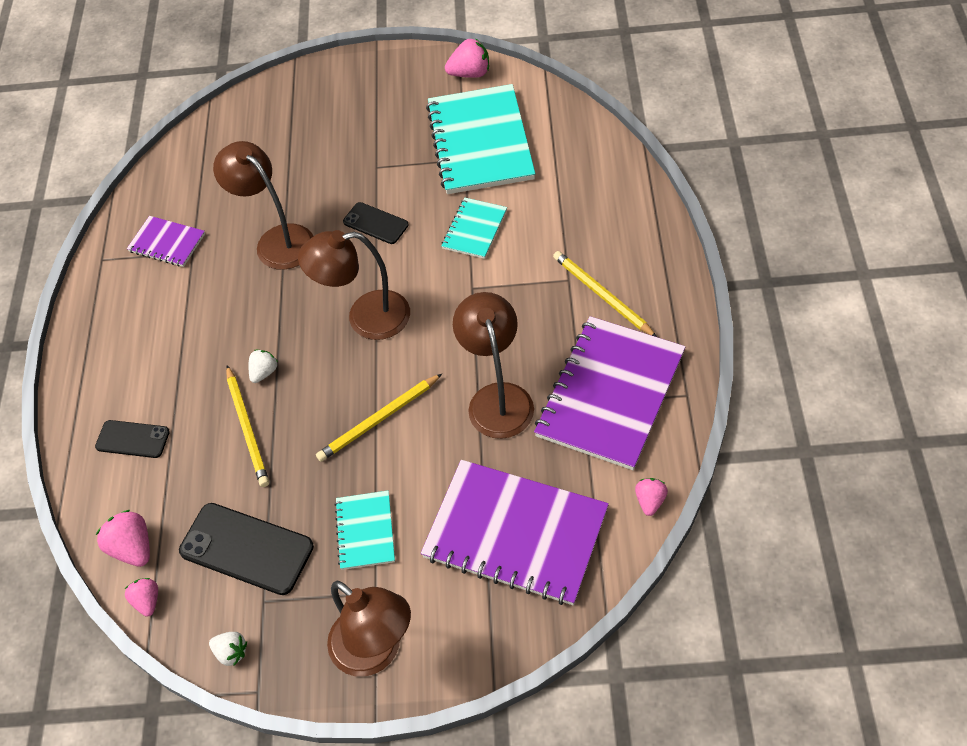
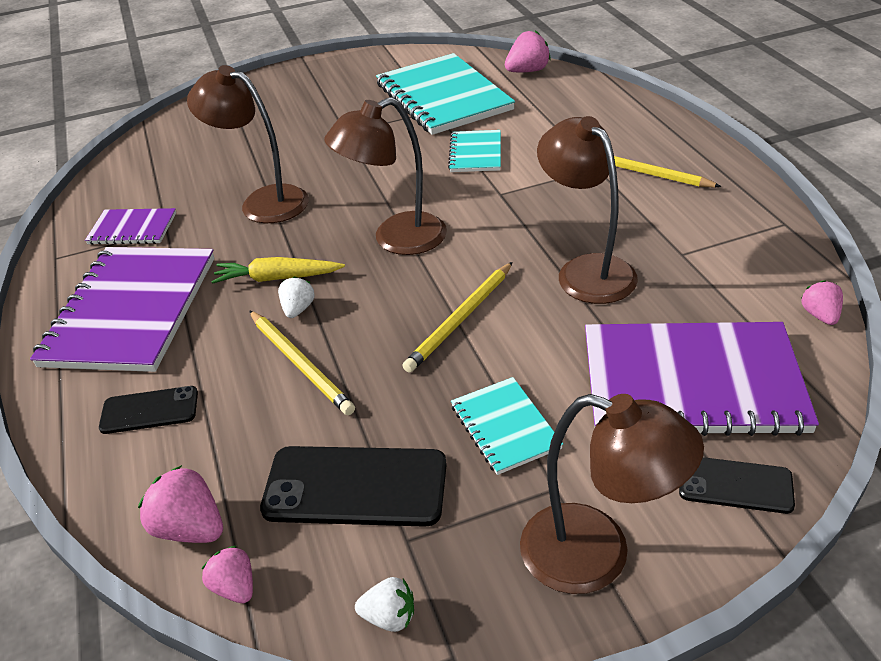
camera: 20 degrees left, 15 degrees down
(260, 334) = (277, 278): none -> yellow carrot
(375, 223) = (367, 169): black phone -> black phone (735, 485)
(470, 73) = (406, 59): pink strawberry -> pink strawberry (527, 71)
(610, 394) = (706, 240): purple notebook -> purple notebook (131, 311)

